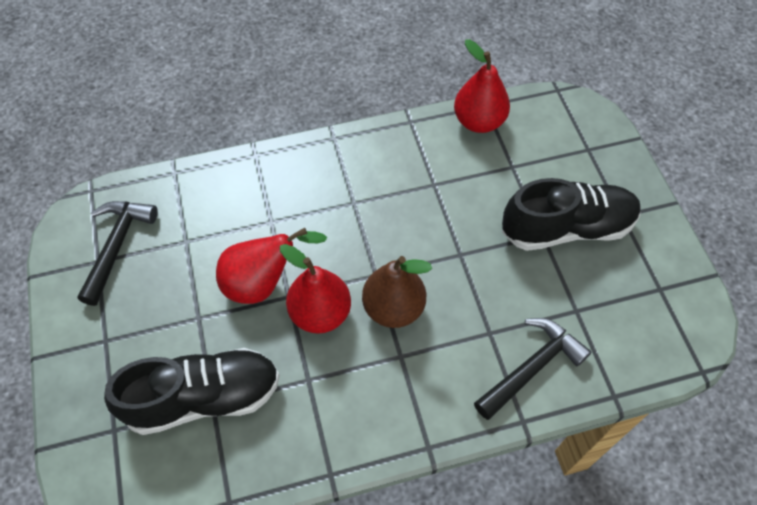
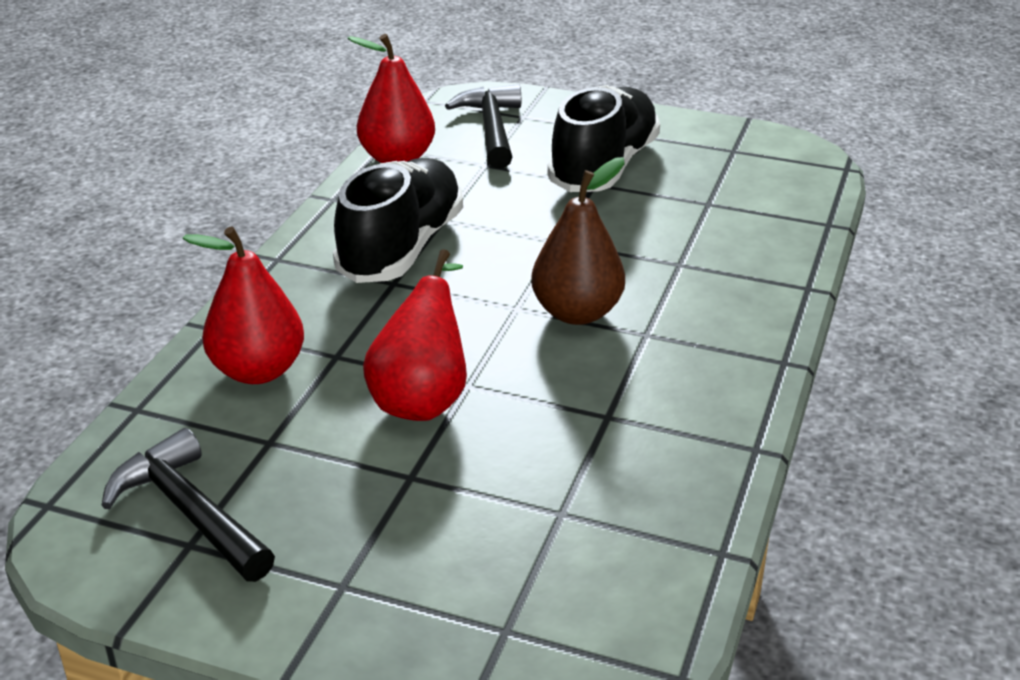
camera: 55 degrees left, 25 degrees down
(203, 398) = (543, 517): black shoe -> black shoe (401, 248)
(320, 313) = (522, 369): red pear -> red pear (258, 370)
(532, 367) = (748, 255): black hammer -> black hammer (491, 129)

